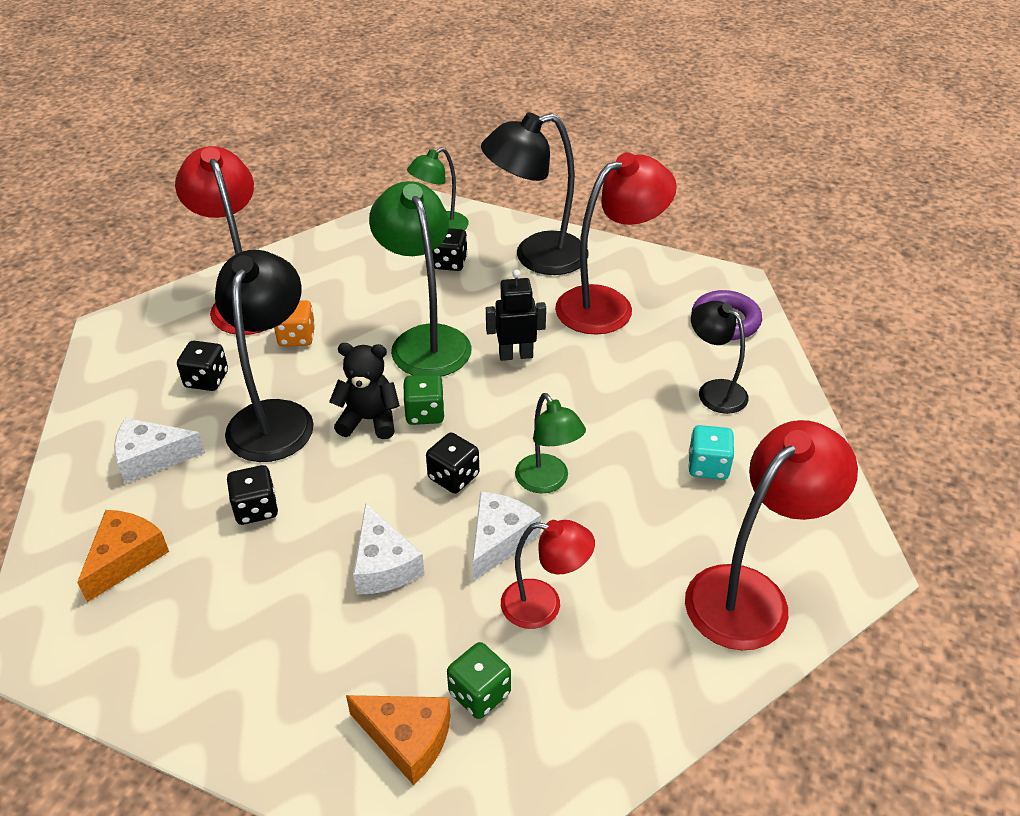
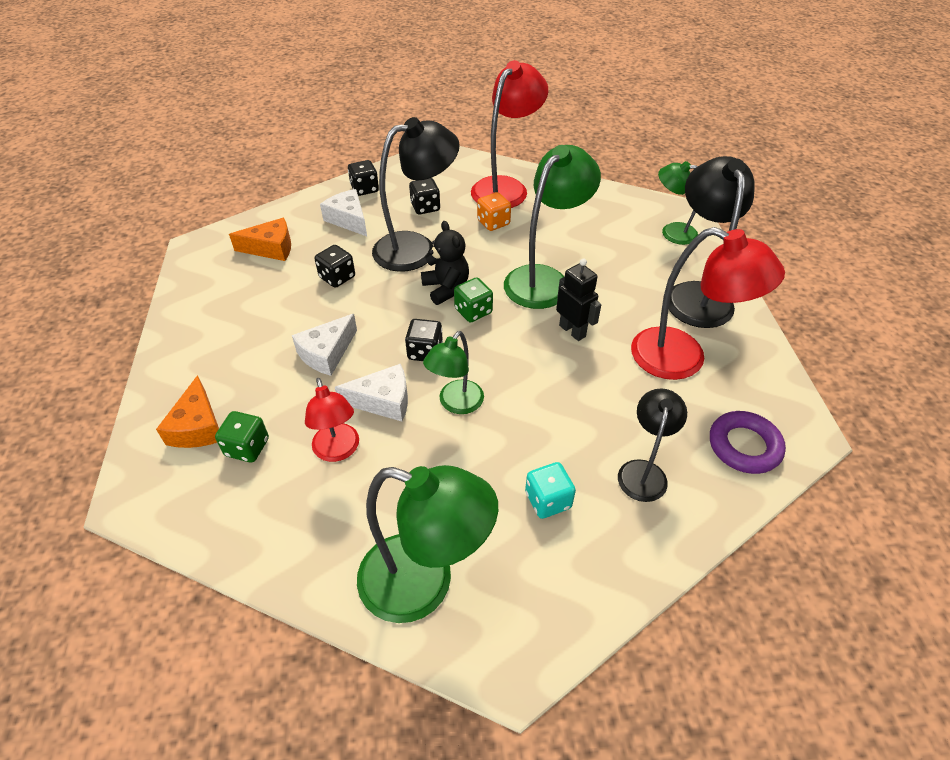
camera: 60 degrees right, 5 degrees up
(449, 263) = (637, 254): black dice -> black dice (364, 189)
(536, 257) = (695, 294): black lamp -> black lamp turned 45 degrees clockwise
(750, 594) = (424, 584): red lamp -> green lamp

